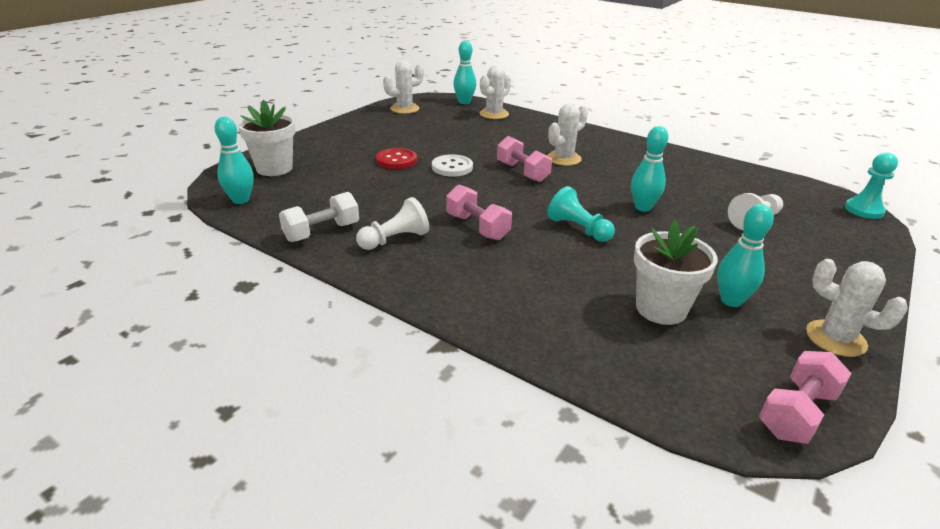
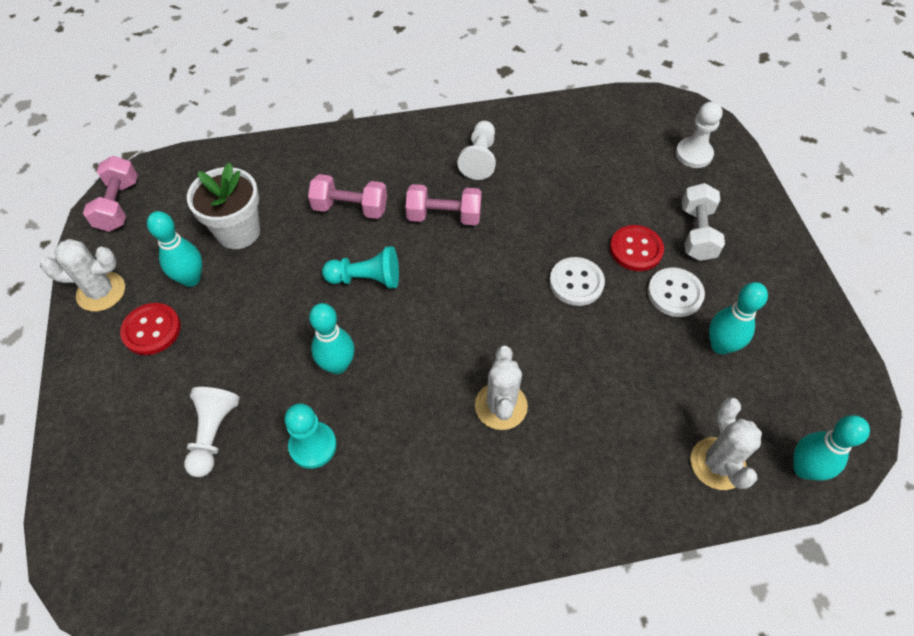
camera: 135 degrees right, 25 degrees up
(241, 200) = (638, 109): turquoise bowling pin -> turquoise bowling pin (720, 345)
(274, 168) = (693, 154): white flower pot -> white pawn
(322, 232) = (534, 128): white dumbbell -> white dumbbell (697, 233)
(404, 109) = (818, 367): white cactus -> none
(413, 143) = (675, 293): none -> white button
(522, 172) = (507, 334): pink dumbbell -> pink dumbbell (350, 208)
(785, 287) = (152, 330): none -> red button
(864, 210) = (87, 584): turquoise pawn -> turquoise pawn (313, 446)

